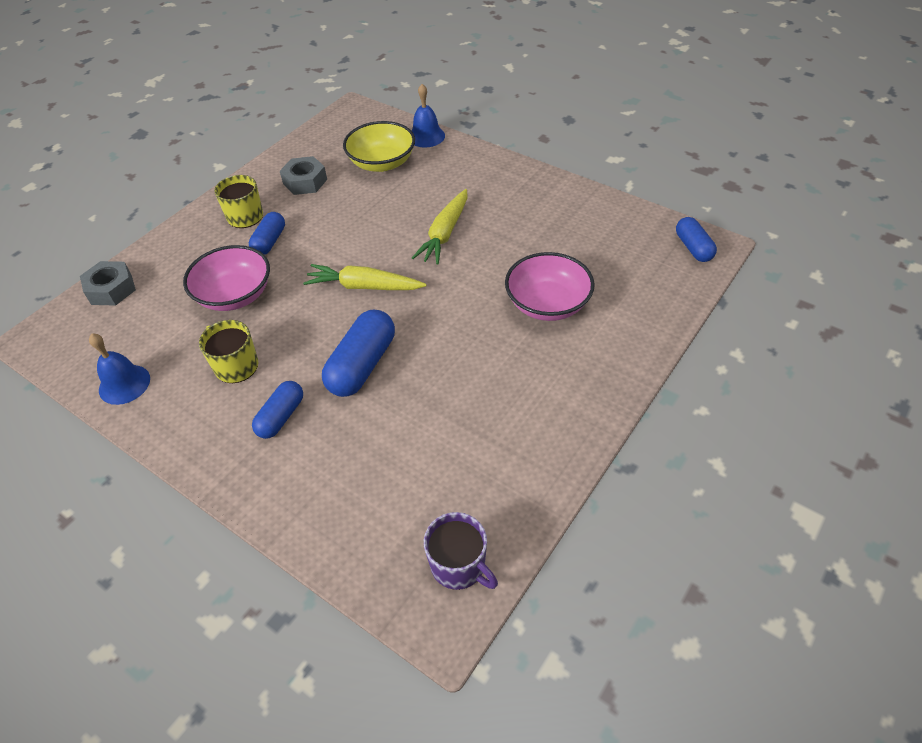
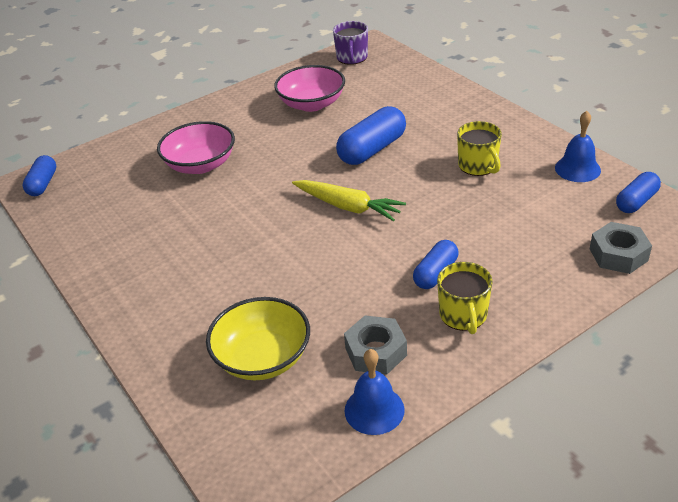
camera: 160 degrees left, 10 degrees down
(235, 295) = (478, 223): pink bowl -> pink bowl (312, 104)
(281, 417) = (443, 130): blue capsule -> blue capsule (636, 201)
(426, 136) = (178, 392): blue bell -> blue bell (374, 410)
(445, 233) = (244, 242): yellow carrot -> none
(459, 565) = (352, 58): purple mug -> purple mug turned 150 degrees counterclockwise

